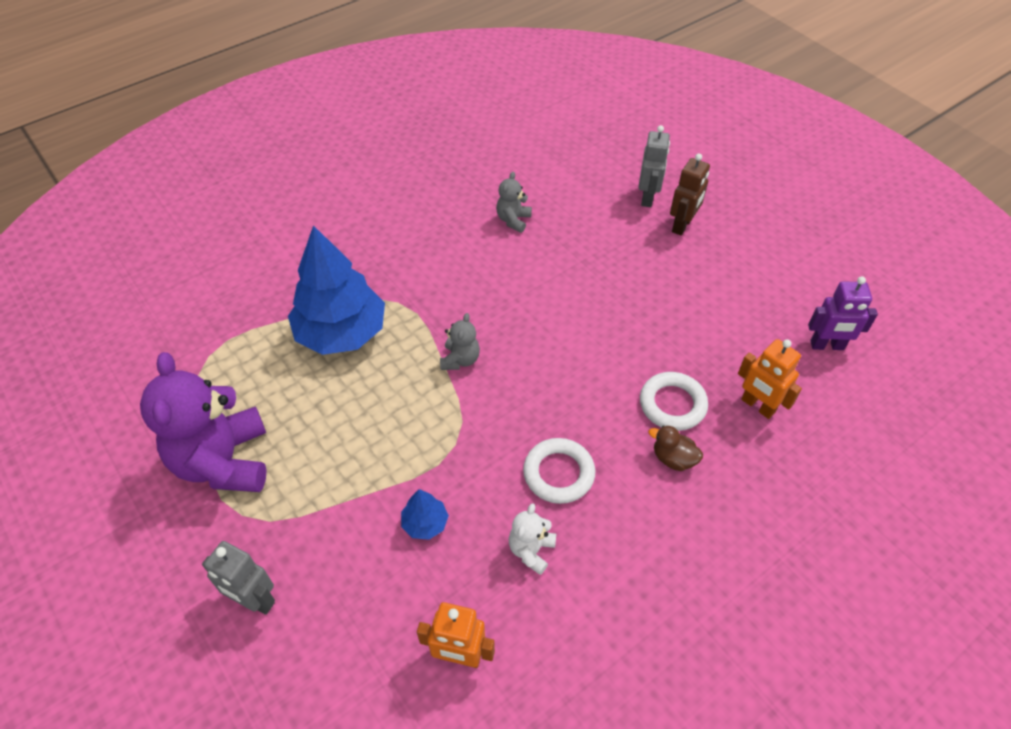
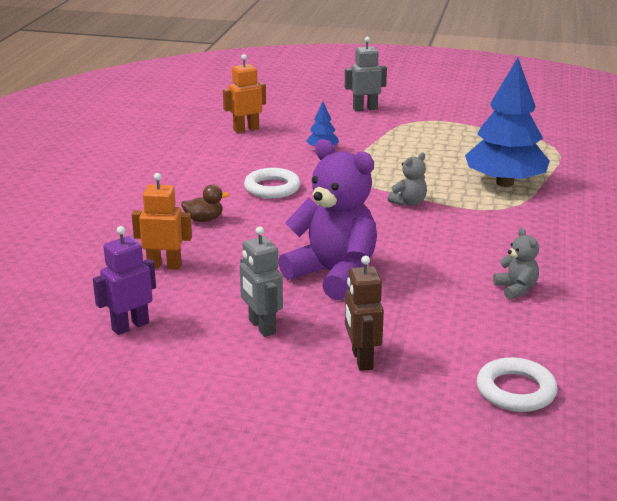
camera: 140 degrees right, 25 degrees down
(224, 461) = (461, 127): purple teddy bear -> purple teddy bear (334, 275)
(460, 359) = (409, 203): grey teddy bear -> grey teddy bear turned 105 degrees counterclockwise
(531, 550) = (251, 162): white teddy bear -> none
(648, 197) = (429, 369): grey robot -> grey robot (261, 327)
(672, 404) = (232, 241): white ring -> white ring (515, 390)

